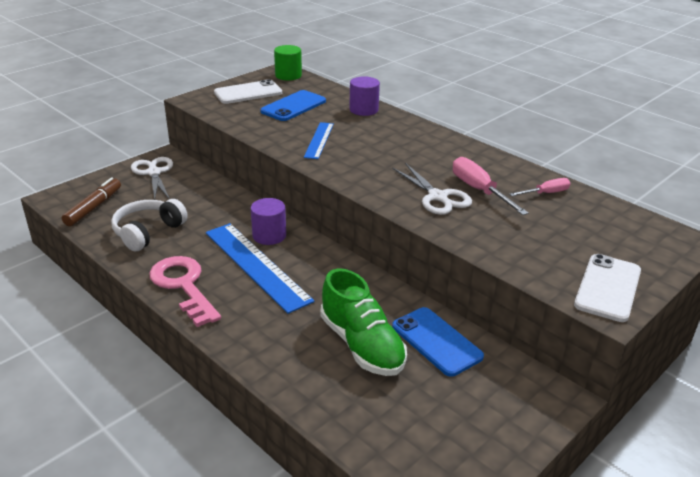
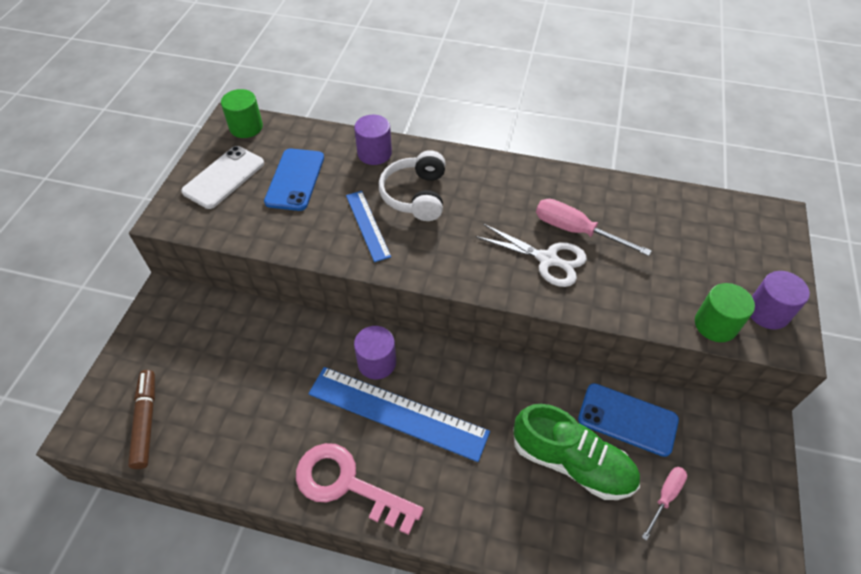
camera: 30 degrees left, 20 degrees up
(148, 232) = (243, 427): white headphones -> white headphones (416, 195)
(154, 172) = (172, 329): white scissors -> none
(545, 193) = (632, 206): pink screwdriver -> pink screwdriver (665, 497)
(547, 277) = (715, 324): none -> green cylinder
(608, 288) = (767, 312): white phone -> purple cylinder

